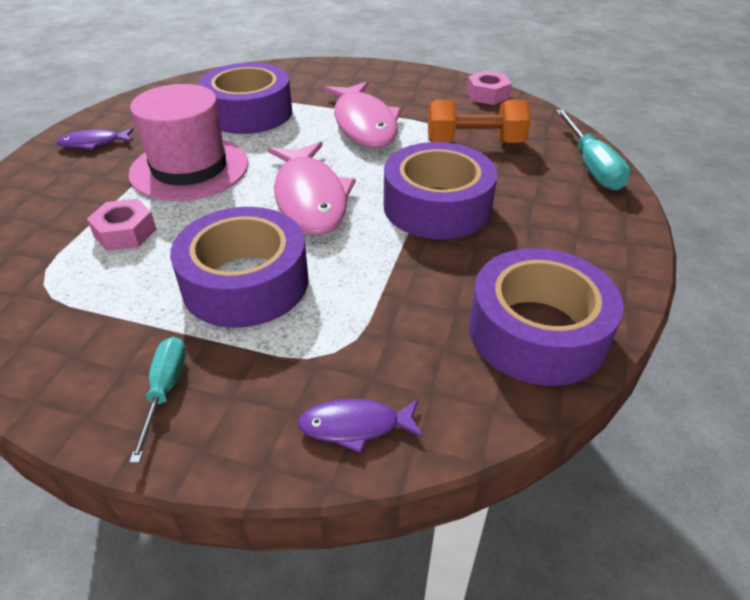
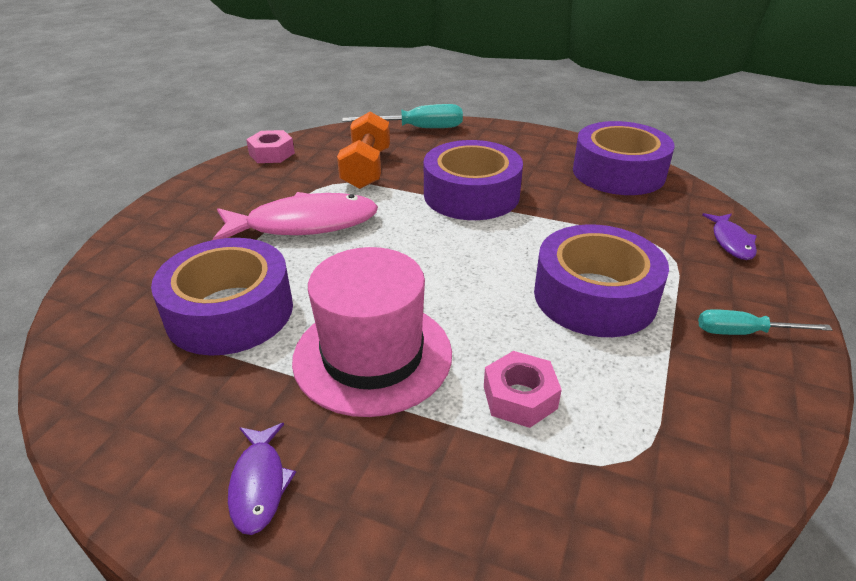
camera: 85 degrees left, 5 degrees down
(310, 198) = (453, 260): pink fish -> none

